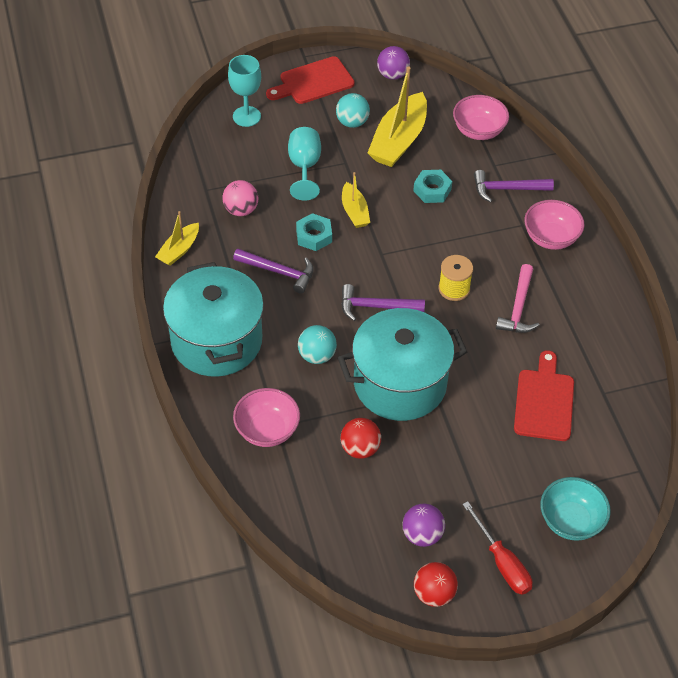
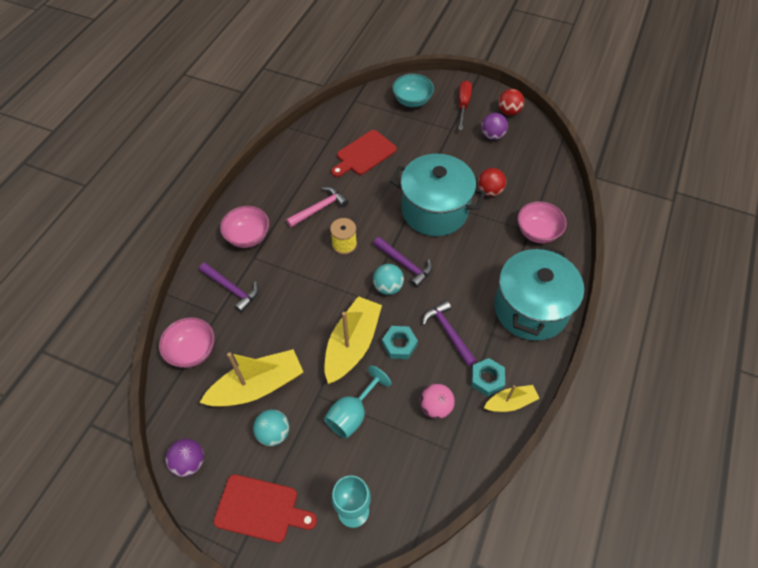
camera: 140 degrees left, 5 degrees up
(317, 356) = (470, 257): turquoise ball -> turquoise ball (388, 287)
(354, 212) = (352, 344): yellow boat -> yellow boat, size x1.83
(432, 190) = (281, 324): turquoise nut -> turquoise nut (487, 379)

